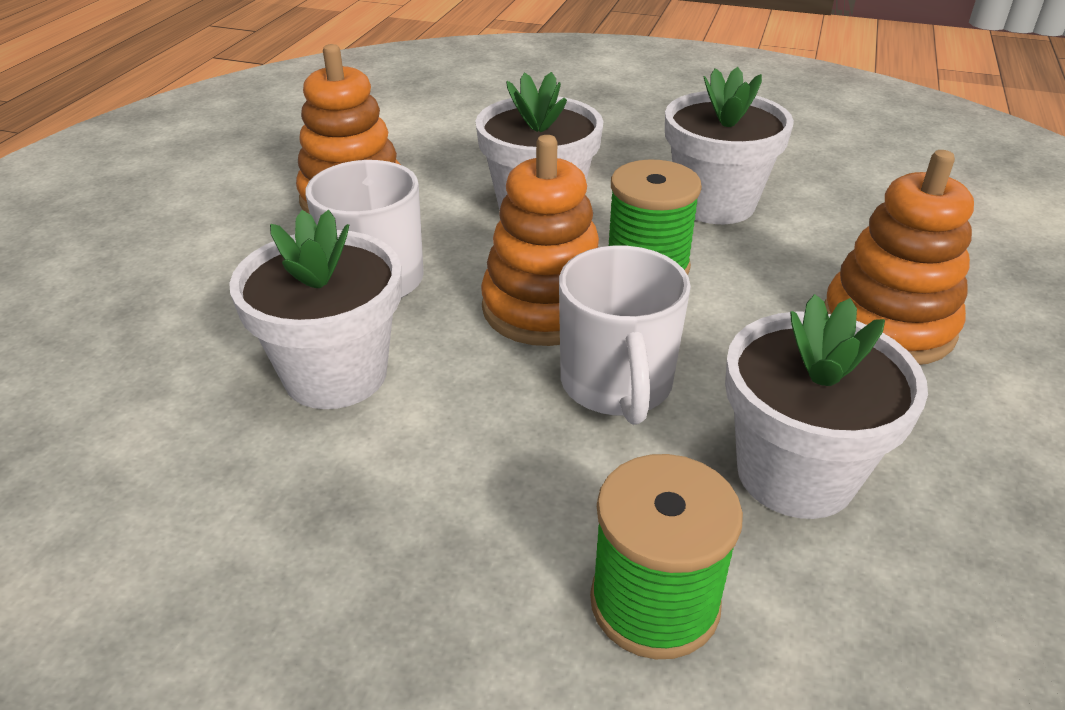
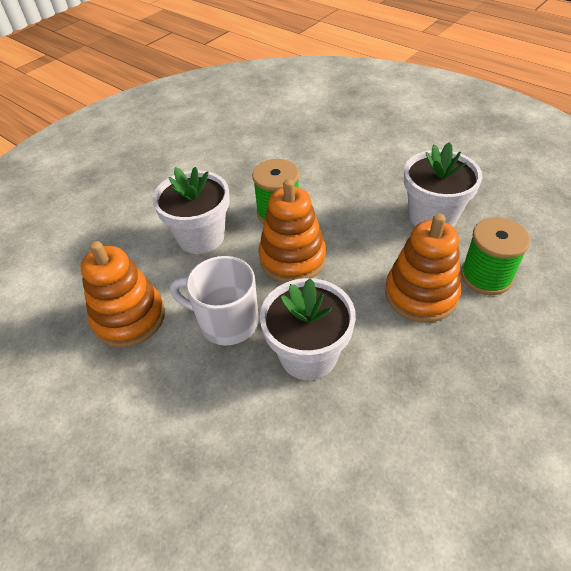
camera: 65 degrees left, 10 degrees up
(616, 385) = (362, 250): white mug -> none
(715, 204) = (239, 173): white flower pot -> none
(887, 325) = (358, 159): orange stacking toy -> orange stacking toy (421, 294)

